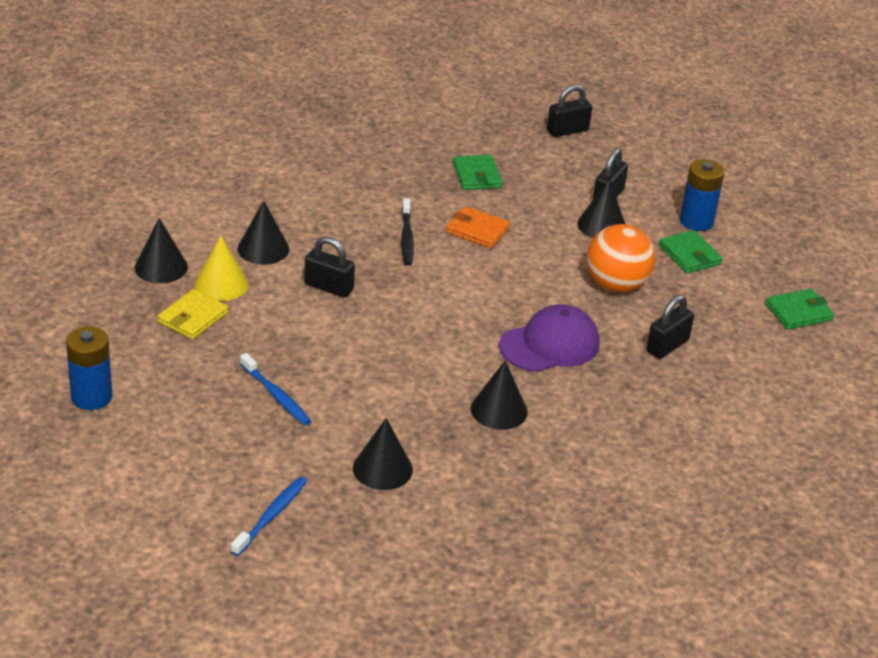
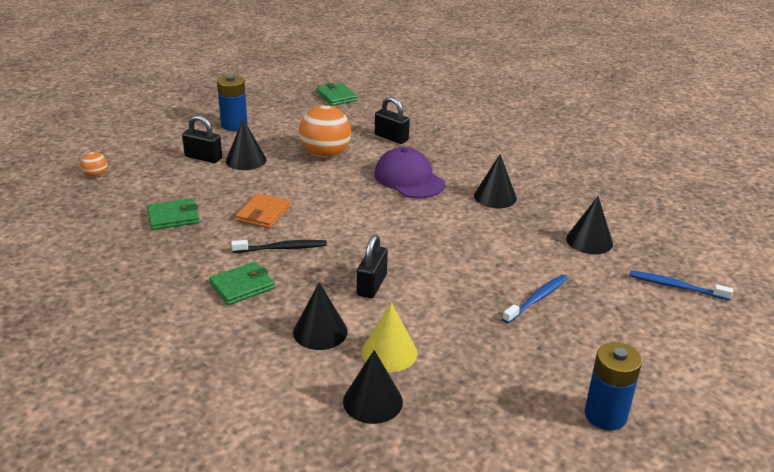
camera: 95 degrees left, 5 degrees down
(193, 317) = (451, 364): yellow wallet -> none
(567, 131) = (96, 175): black padlock -> orange ball
(689, 255) = (279, 128): green wallet -> green wallet (242, 286)

